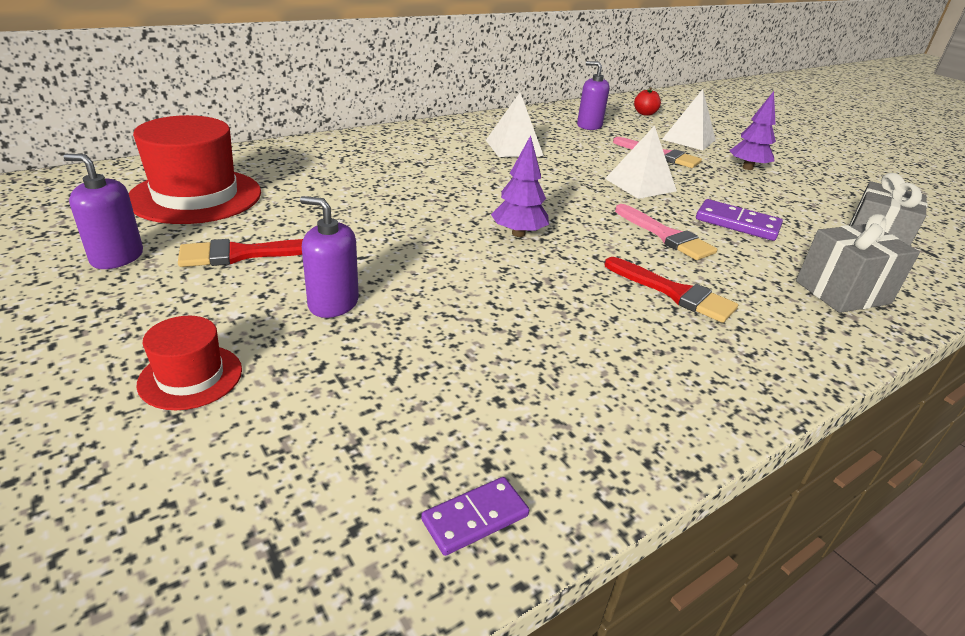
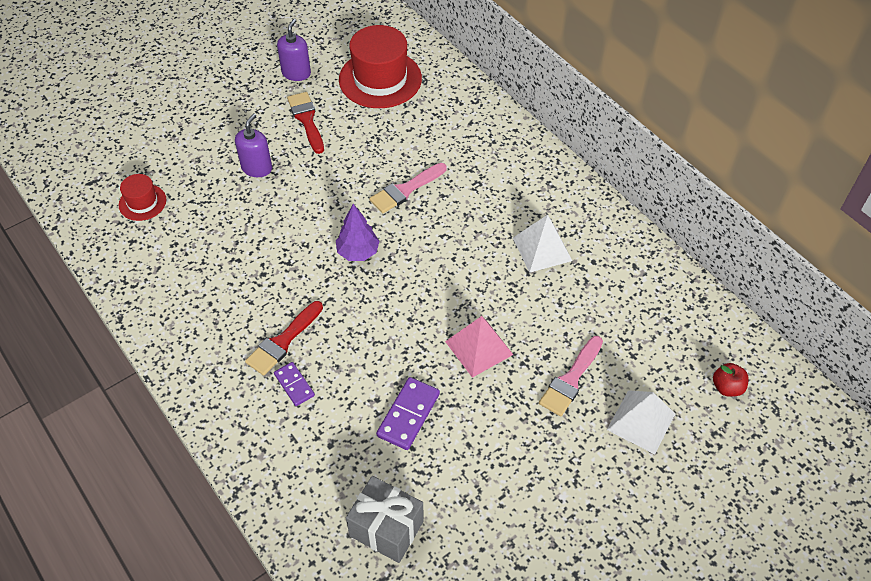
camera: 90 degrees right, 20 degrees up
(190, 377) = (193, 131): red hat -> red hat (142, 202)
(475, 518) = (103, 237): purple domino -> purple domino (294, 385)
(589, 126) = (643, 319): purple soap dispenser -> none
(640, 184) = (479, 348): white pyramid -> pink pyramid
(666, 236) = (372, 351): pink brush -> pink brush (405, 190)
(747, 168) = (563, 466): purple tree -> none
(842, 292) = (294, 462): grey gift -> none

